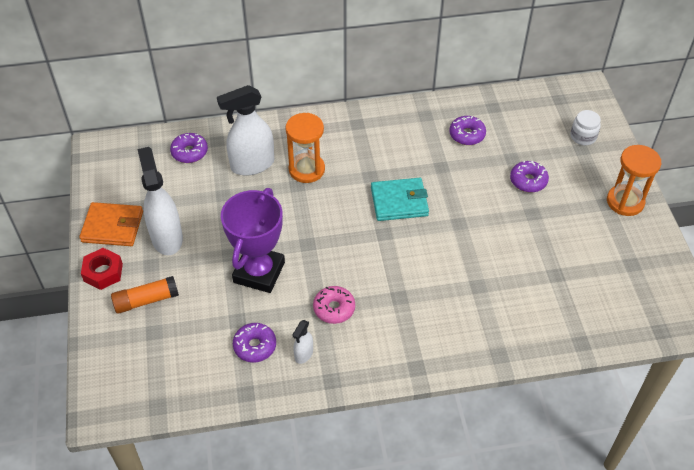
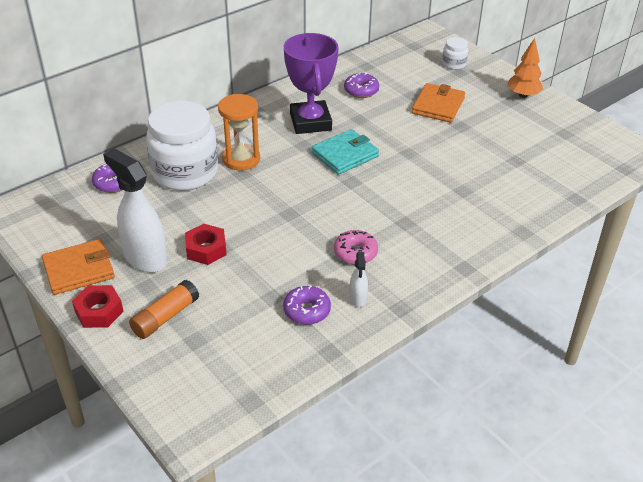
camera: 30 degrees left, 10 degrees down
(217, 250) = (206, 249): none -> red nut
(252, 165) = (185, 172): white spray bottle -> white jar
(259, 272) = (262, 252): purple trophy -> purple trophy (310, 122)
(528, 181) = (438, 106): purple donut -> orange wallet
(625, 202) = (523, 95): orange hourglass -> orange tree

